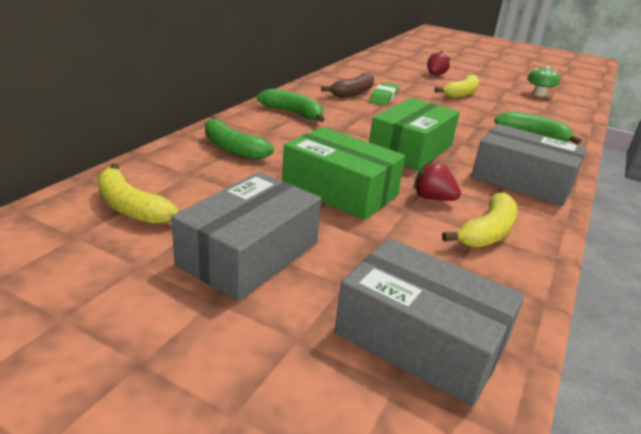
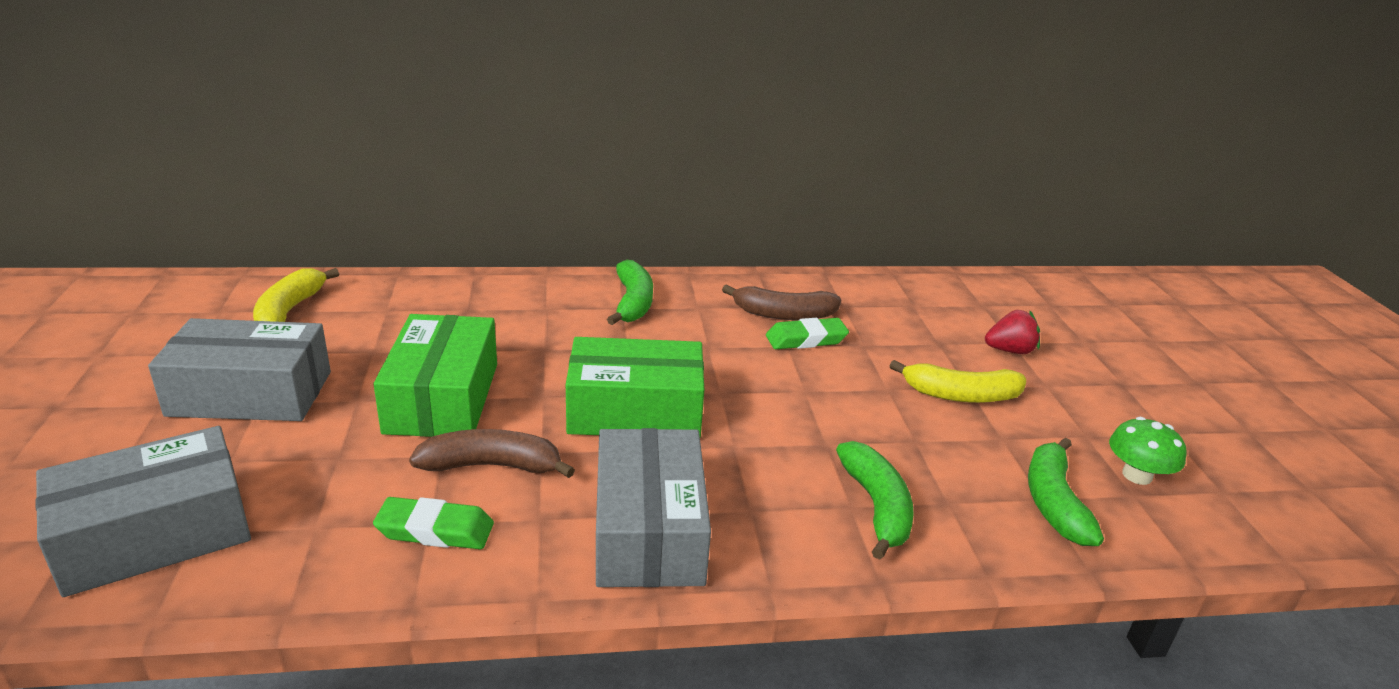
camera: 55 degrees right, 0 degrees up
(232, 148) = (476, 306): green banana -> green banana (1053, 502)
(420, 339) = (155, 534): grey box -> grey box turned 60 degrees clockwise
(432, 198) = (492, 466): red strawberry -> brown banana
(487, 232) = (435, 530): yellow banana -> green eraser

